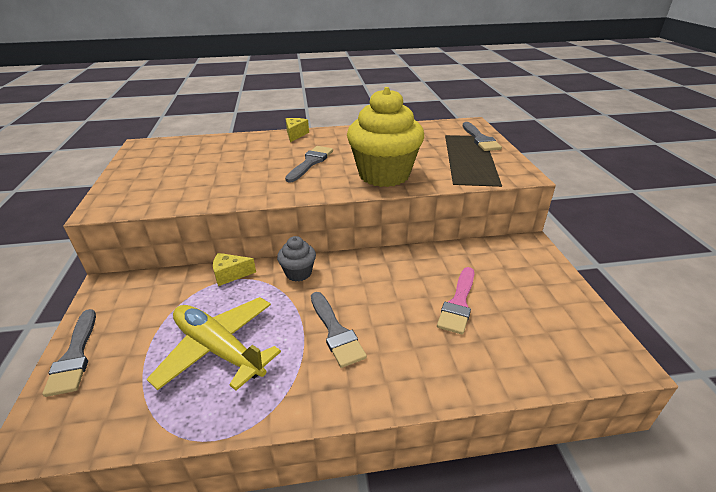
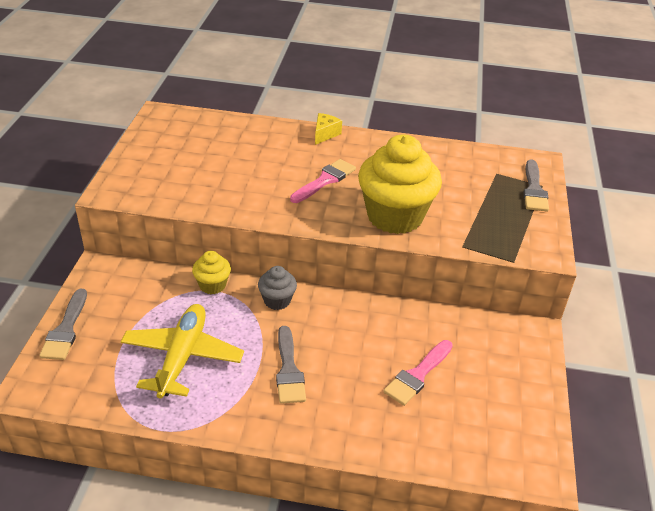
camera: 15 degrees right, 5 degrees up
(218, 349) = (182, 357): yellow plane -> yellow plane turned 45 degrees clockwise
(230, 275) = (212, 285): yellow cheese -> yellow cupcake
(310, 162) = (325, 180): grey brush -> pink brush

